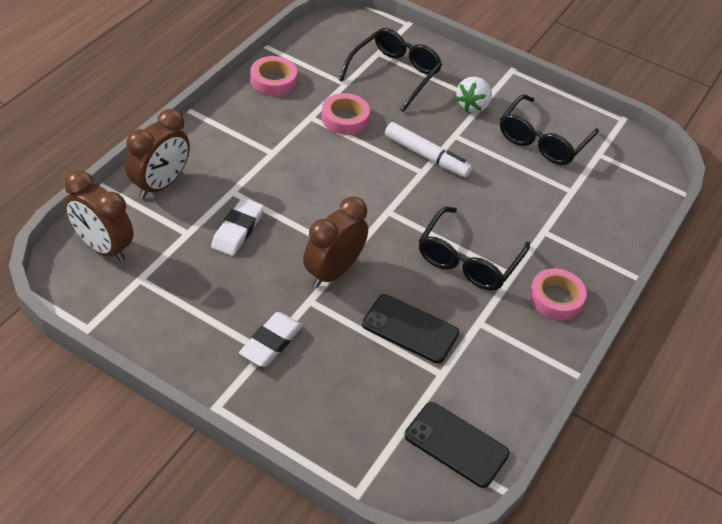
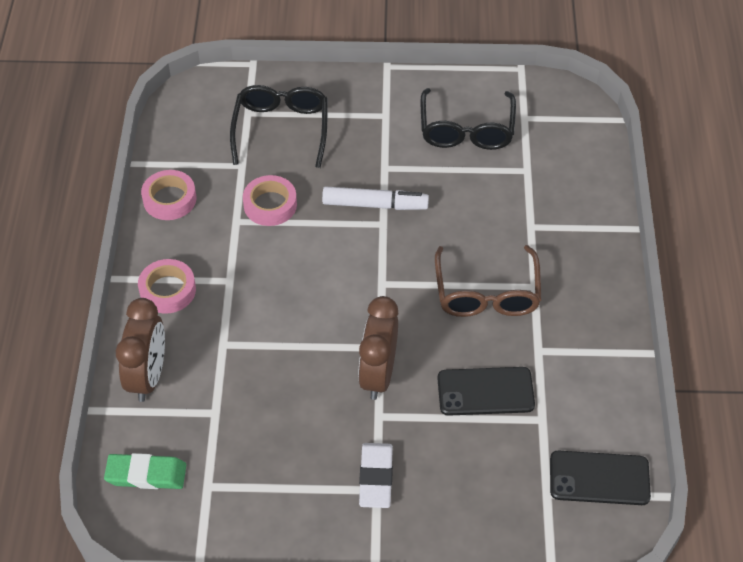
camera: 25 degrees left, 5 degrees up
(103, 247) = (146, 474): brown clock -> green eraser
(237, 230) = (259, 382): white eraser -> none
(468, 260) = (487, 293): black glasses -> brown glasses
(473, 106) = (378, 125): white strawberry -> none
(555, 298) = (585, 289): pink tape -> pink tape (168, 290)

